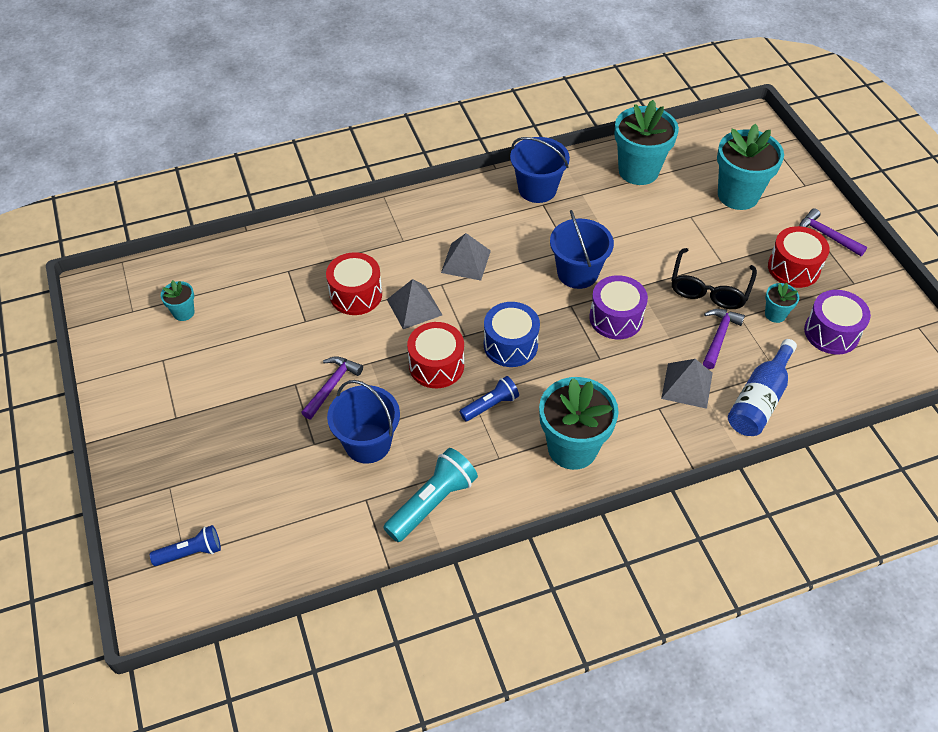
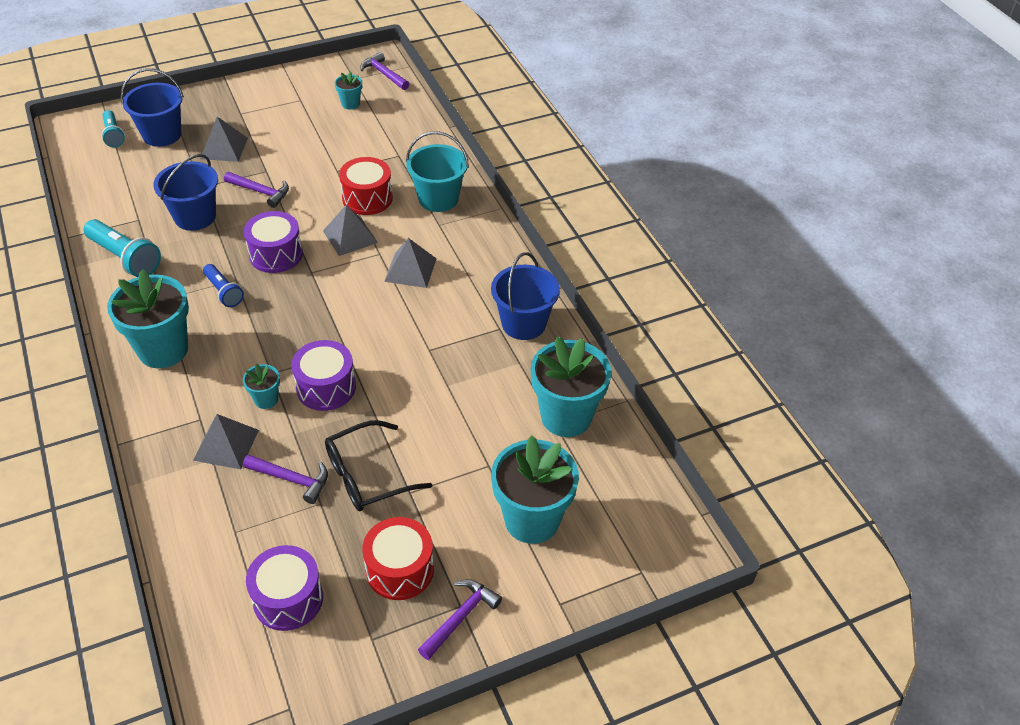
camera: 85 degrees right, 5 degrees down
(131, 284) = (384, 74): none -> purple hammer
(191, 552) = (113, 135): blue flashlight -> turquoise flashlight
(244, 428) = (224, 148): none -> grey pyramid
(364, 240) = (438, 199): none -> turquoise bucket
(436, 365) = (276, 254): red drum -> purple drum
(510, 345) = (296, 304): blue drum -> none
(577, 273) = (393, 356): blue bucket -> blue bucket (162, 135)
(709, 288) = (367, 476): black glasses -> black glasses turned 45 degrees counterclockwise
(759, 400) = (196, 510): blue bottle -> none
(775, 314) = (322, 540): turquoise flower pot -> turquoise flower pot (266, 399)

